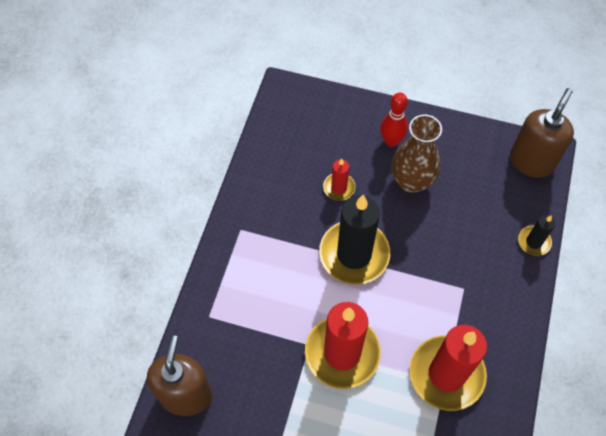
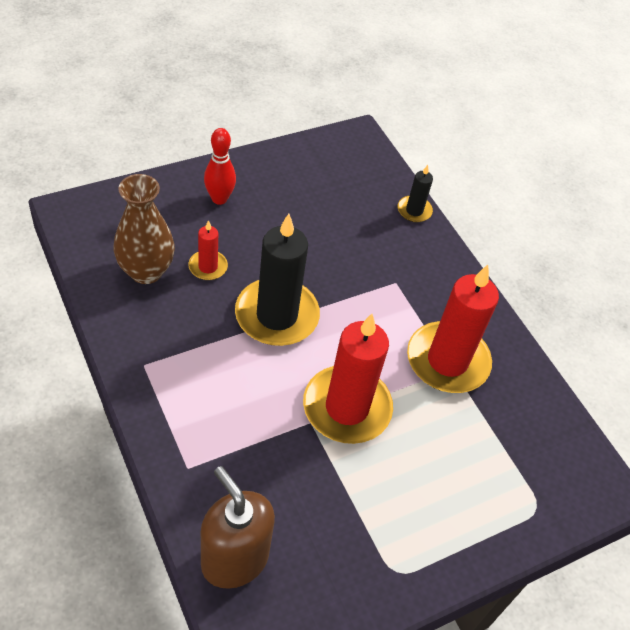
camera: 50 degrees left, 10 degrees down
(411, 181) = (269, 222): brown vase -> brown vase (146, 271)
(531, 161) = (354, 149): brown soap dispenser -> none

